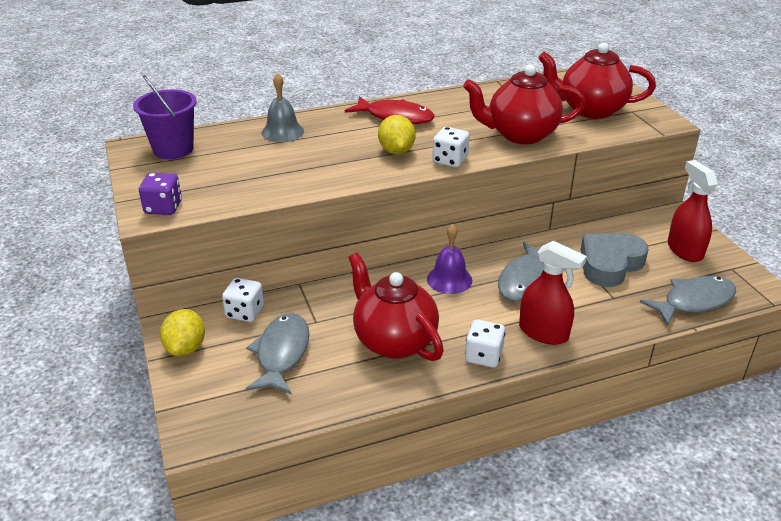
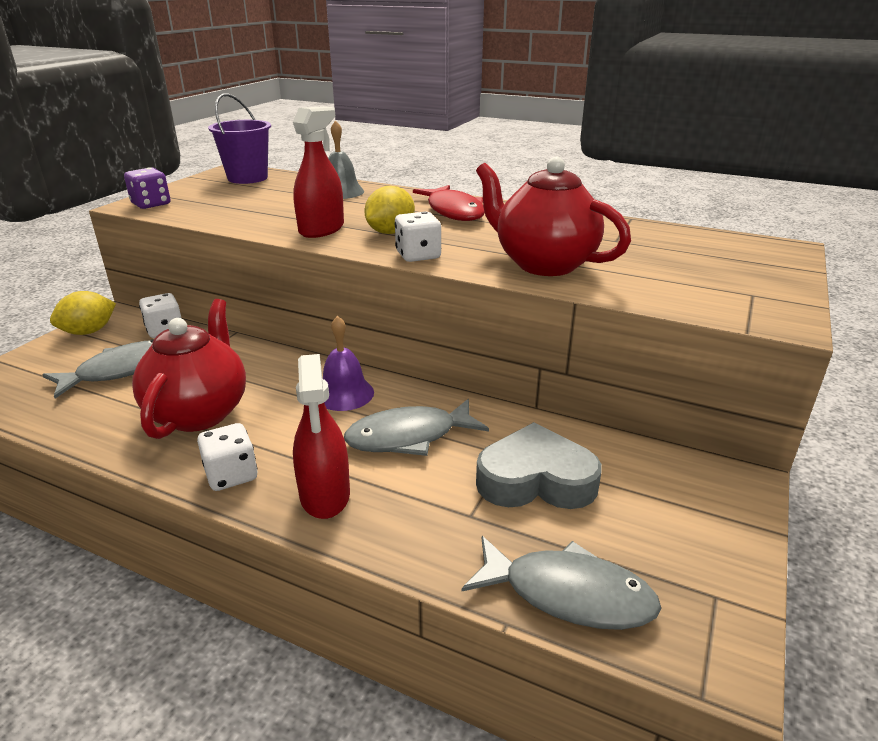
camera: 45 degrees right, 5 degrees down
(590, 110) = (690, 274): red teapot -> none
(684, 250) = (676, 527): red spray bottle -> red spray bottle (321, 229)

